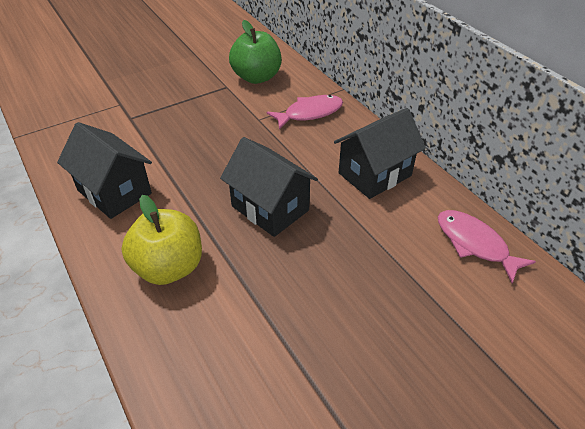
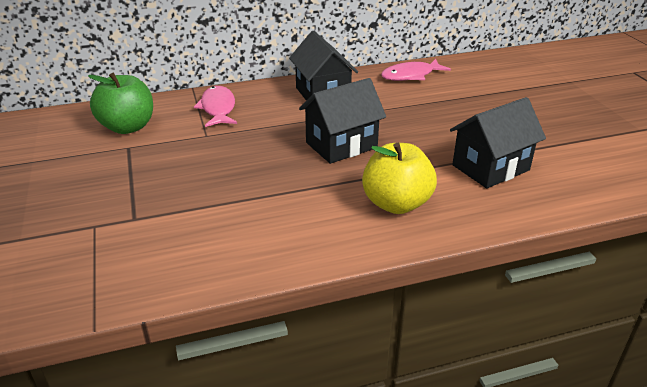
camera: 75 degrees left, 10 degrees down
(114, 192) = (272, 234): black house -> black house (490, 168)

